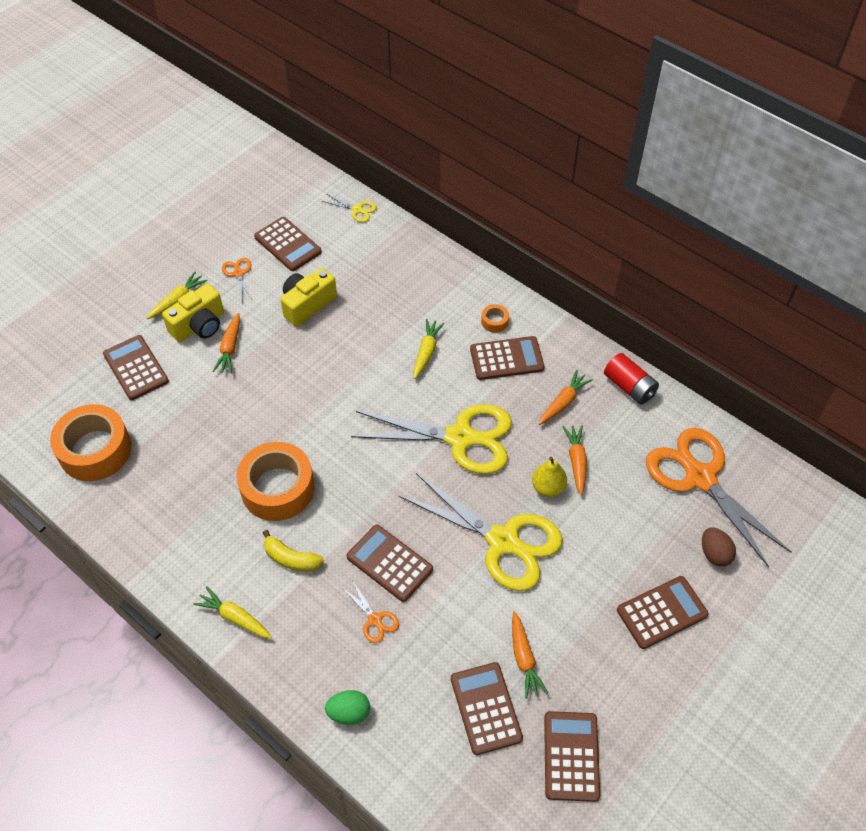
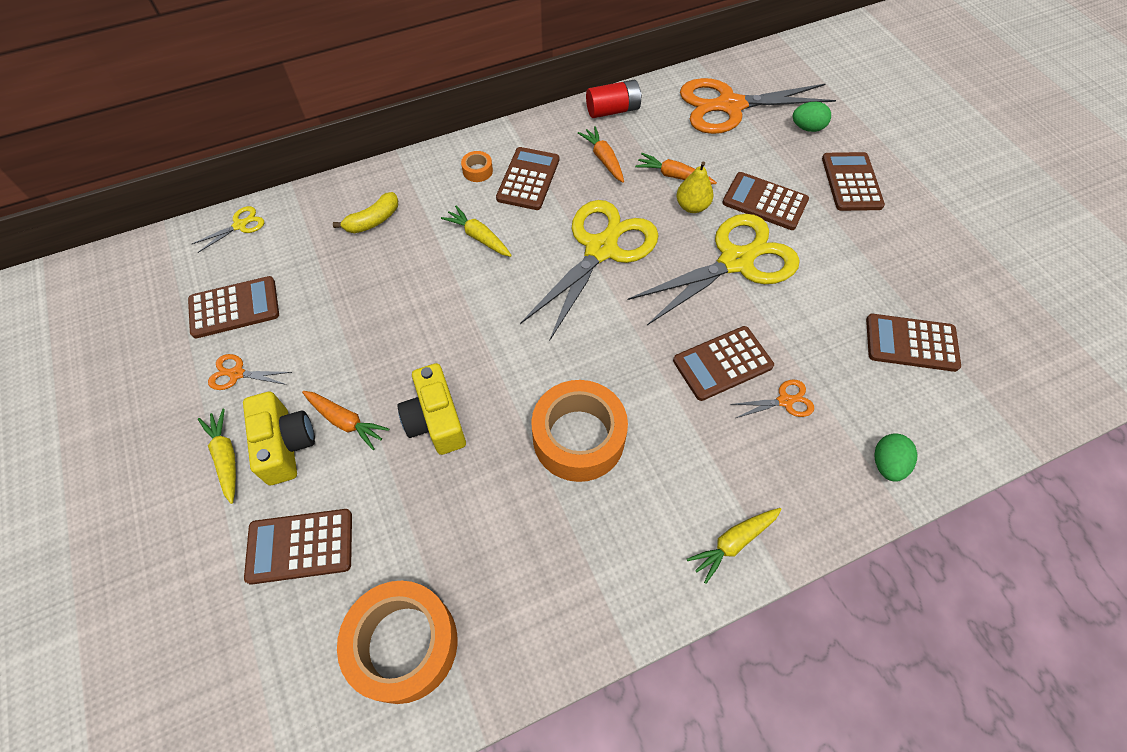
camera: 65 degrees left, 5 degrees up
(291, 558) = (678, 455): yellow banana -> yellow banana (373, 220)
(307, 305) = (339, 319): yellow camera -> yellow camera (436, 420)
(524, 658) = (867, 294): orange carrot -> none
(571, 756) = (974, 297): brown calculator -> brown calculator (765, 201)
(714, 554) = (807, 128): brown egg -> green egg

